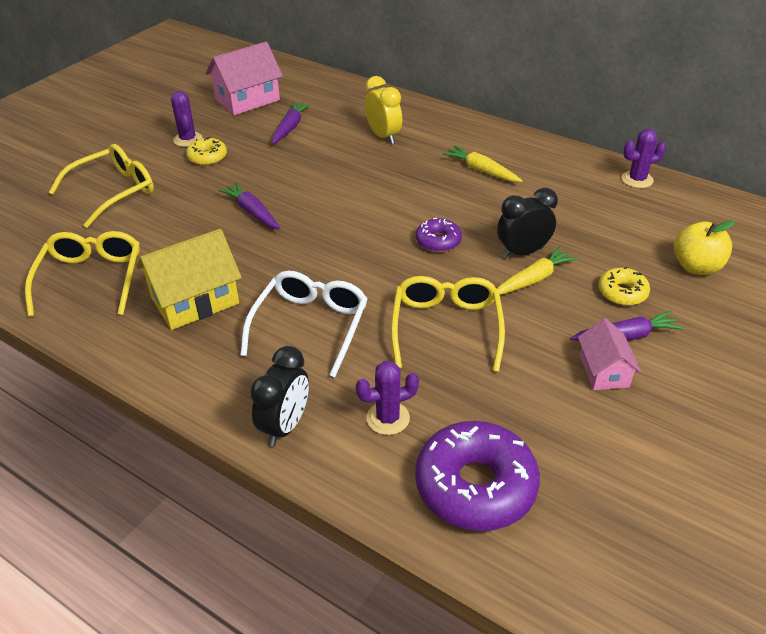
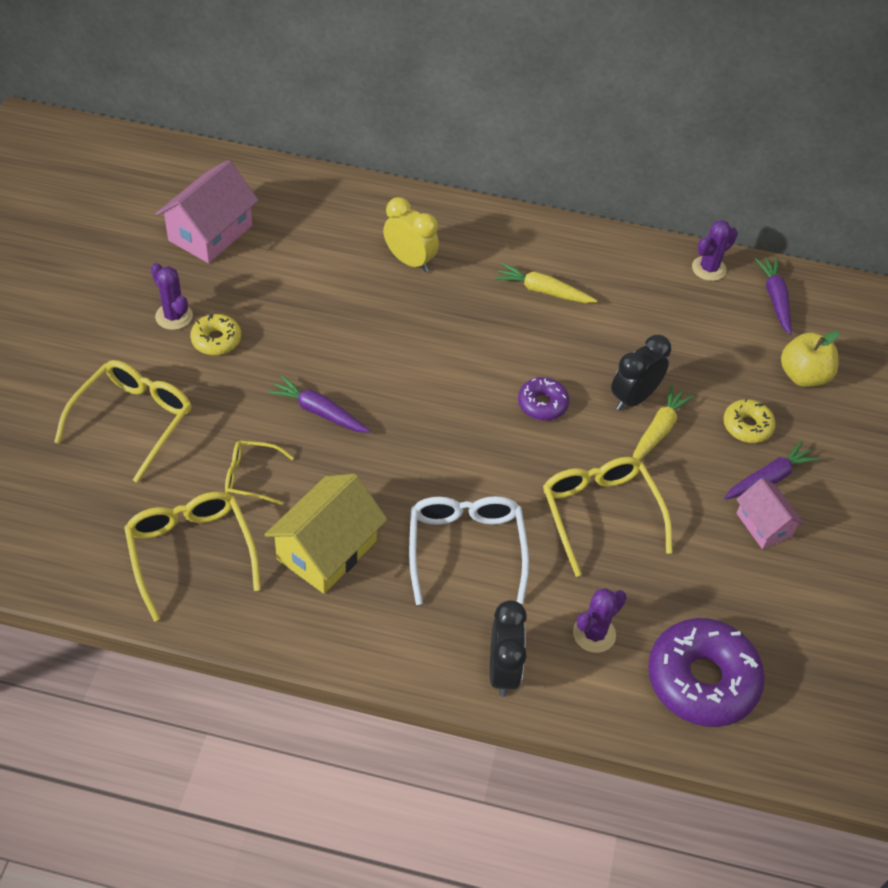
camera: 25 degrees left, 10 degrees up
(172, 241) = (252, 477): none -> yellow glasses
(290, 127) = (291, 269): purple carrot -> purple carrot (775, 299)

